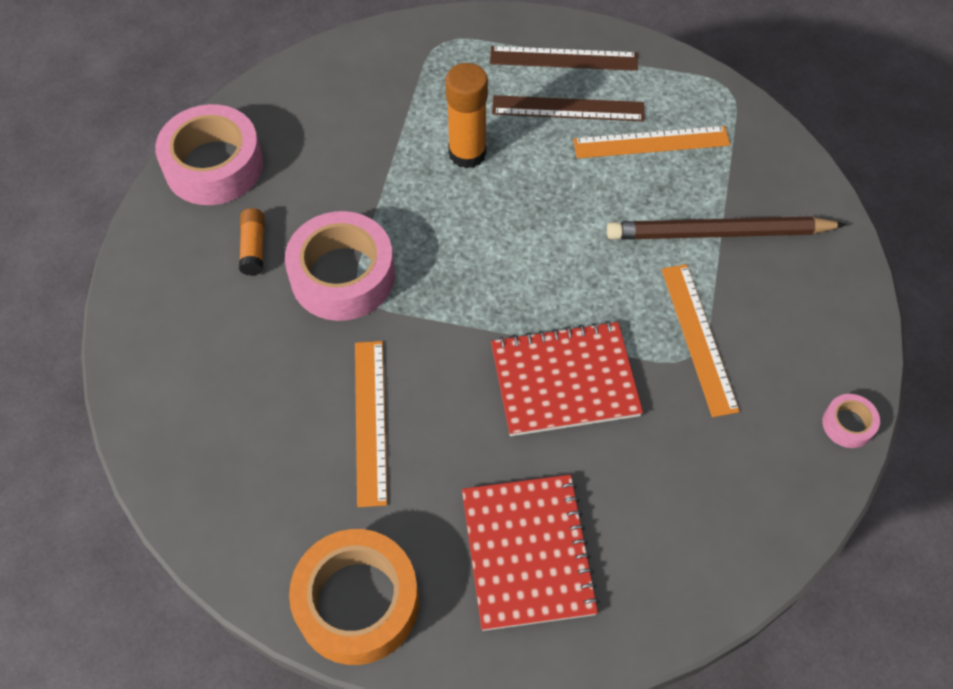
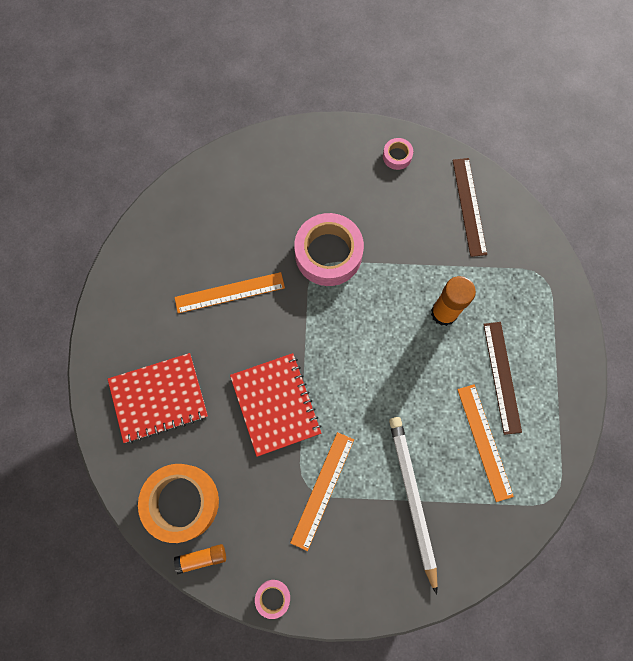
camera: 80 degrees right, 15 degrees up
(214, 165) = (397, 156): pink tape -> pink tape, size x0.45
(254, 248) = (339, 196): orange glue stick -> orange glue stick (202, 558)
(357, 602) = (119, 309): orange tape -> orange tape (181, 502)
(563, 59) = (550, 367): brown ruler -> brown ruler (469, 206)
(698, 338) = (322, 490): orange ruler -> orange ruler turned 45 degrees counterclockwise
(719, 233) = (412, 499): brown pencil -> white pencil

